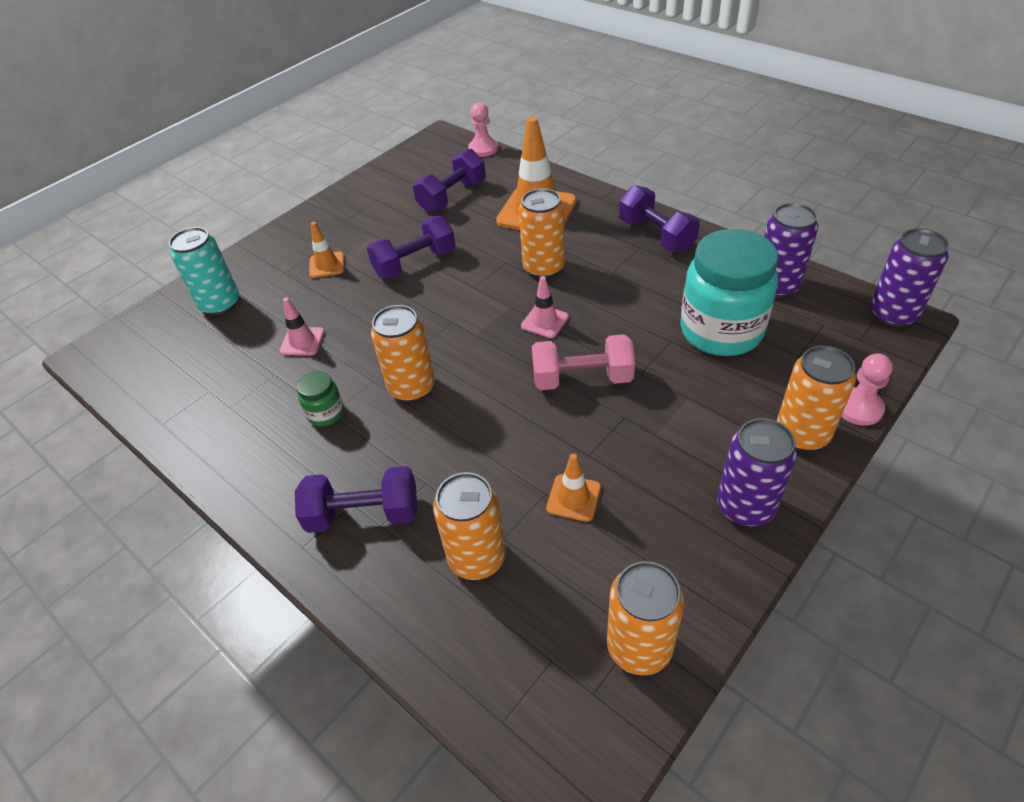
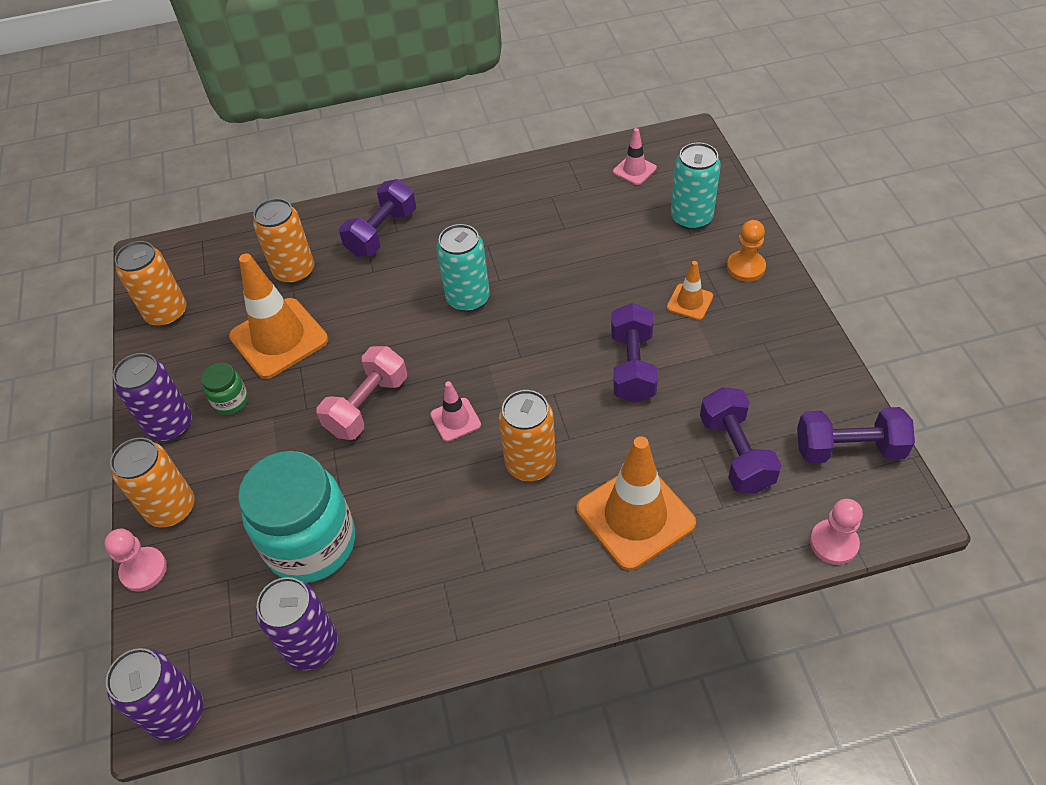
camera: 125 degrees right, 5 degrees up
(269, 255) = (746, 267): none -> orange pawn
(302, 341) = (588, 253): pink traffic cone -> pink traffic cone (634, 170)
(326, 413) = (490, 242): green jar -> green jar (231, 401)
(412, 387) = (468, 298): orange can -> turquoise can
(573, 498) = (279, 338): orange traffic cone -> orange traffic cone, size x2.04
(656, 235) = (488, 600): purple dumbbell -> purple dumbbell (848, 449)

